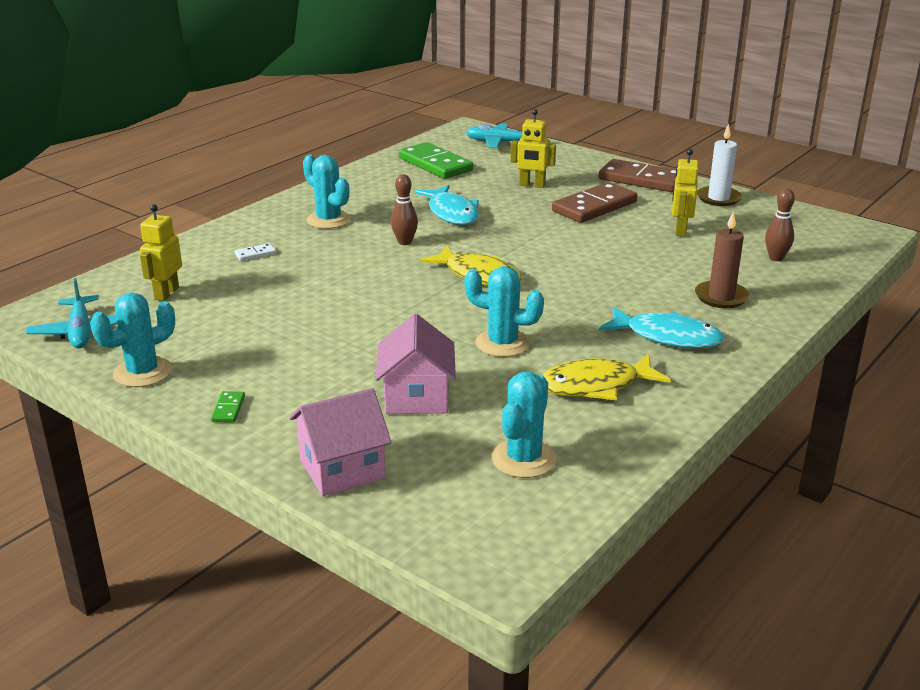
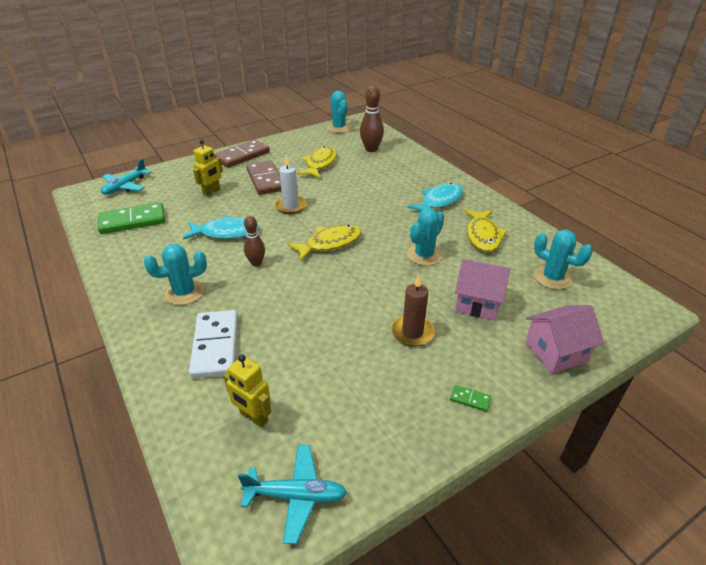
camera: 70 degrees left, 10 degrees up
(142, 372) = (395, 450): turquoise cactus -> turquoise cactus (339, 128)
(255, 254) = (215, 346): white domino -> white domino, size x2.42
(342, 469) = (555, 352): pink house -> pink house turned 75 degrees clockwise
(680, 230) = (320, 164): yellow robot -> yellow fish
(718, 198) = (289, 142): white candle -> white candle (290, 206)
(721, 297) = (404, 175): brown candle -> brown candle (412, 332)
(776, 258) = (371, 149): brown bowling pin -> brown bowling pin, size x1.57

